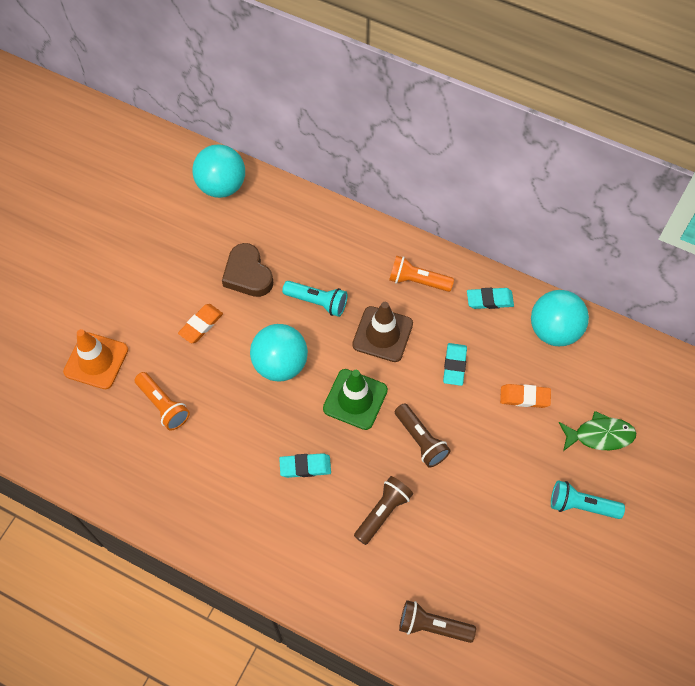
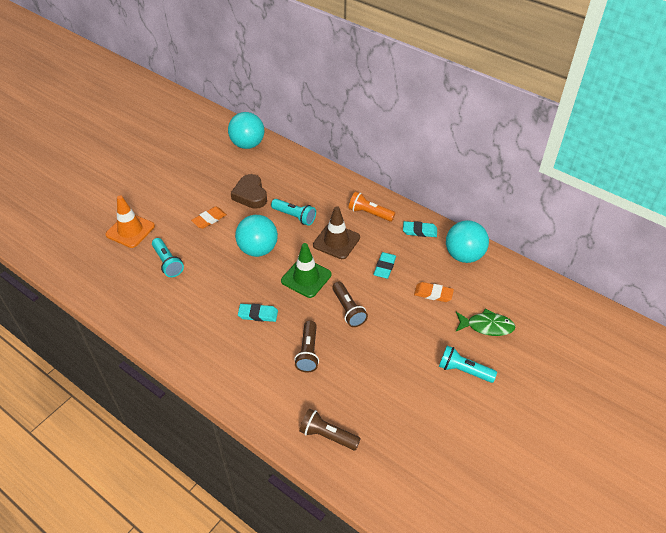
camera: 10 degrees right, 15 degrees down
(163, 405) = (167, 263): orange flashlight -> turquoise flashlight
(383, 512) = (308, 352): brown flashlight -> brown flashlight turned 135 degrees clockwise

